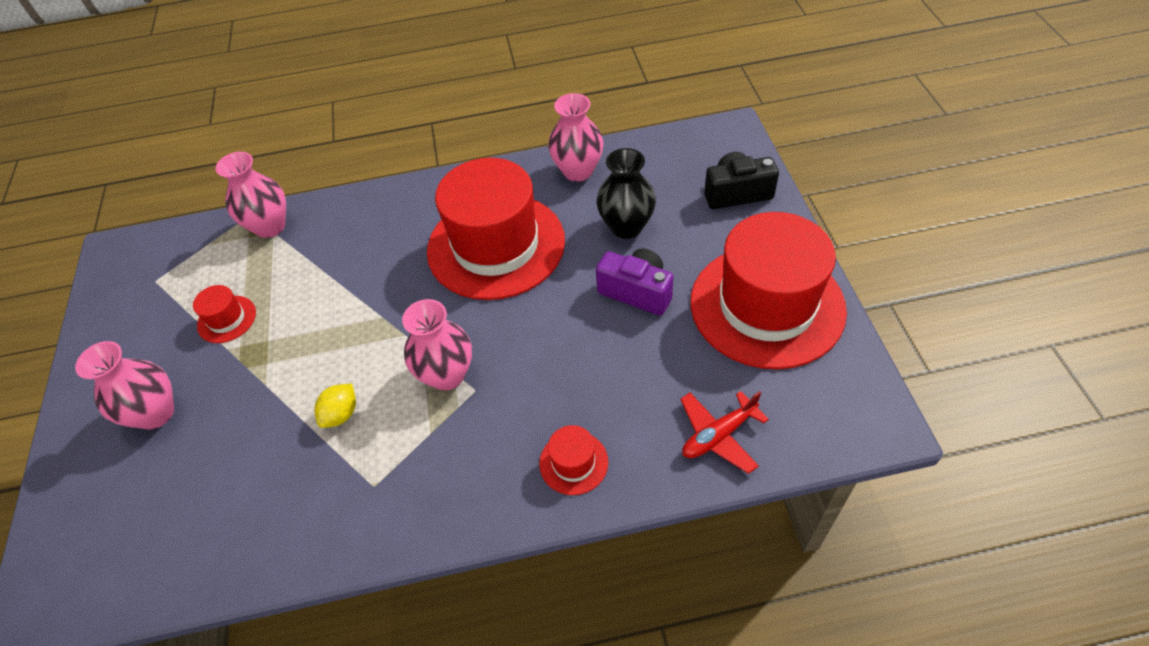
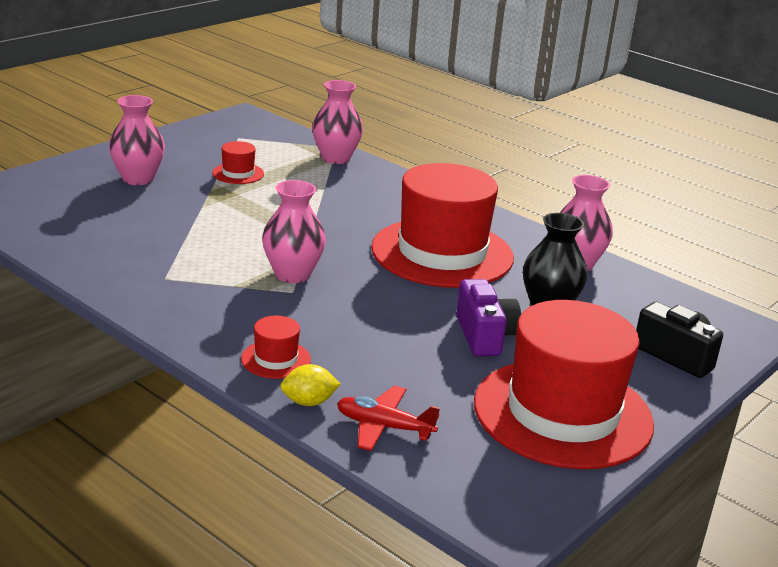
camera: 45 degrees right, 25 degrees down
(341, 414) = (210, 244): yellow lemon -> yellow lemon (308, 402)

